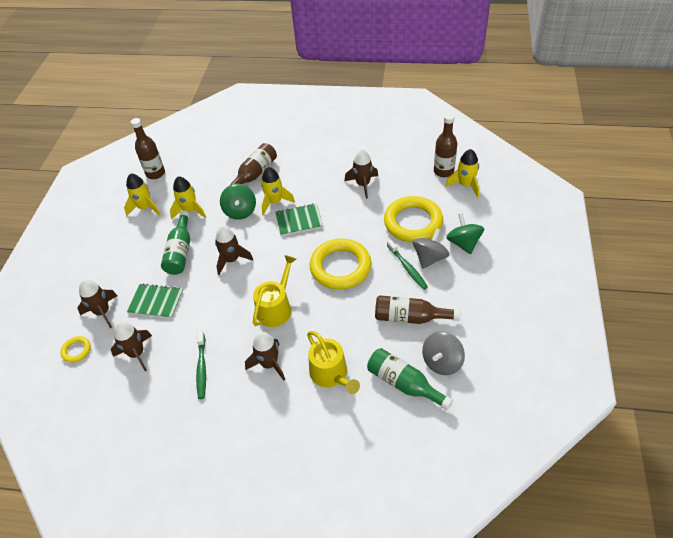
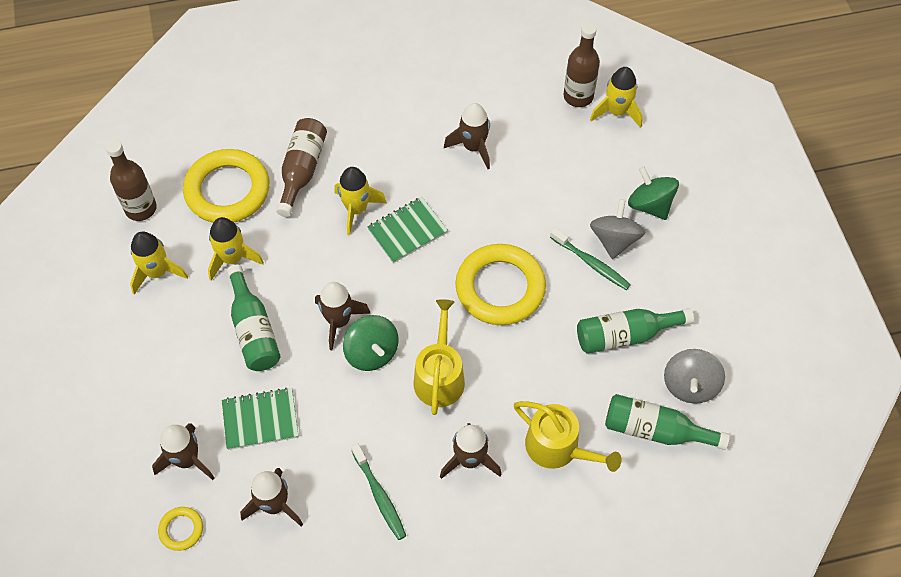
camera: 25 degrees left, 10 degrees up
(240, 211) = (311, 239): green spinning top -> green spinning top (372, 353)
(410, 317) = (625, 335): brown bottle -> green bottle
(413, 222) = (569, 191): yellow ring -> yellow ring (227, 190)

